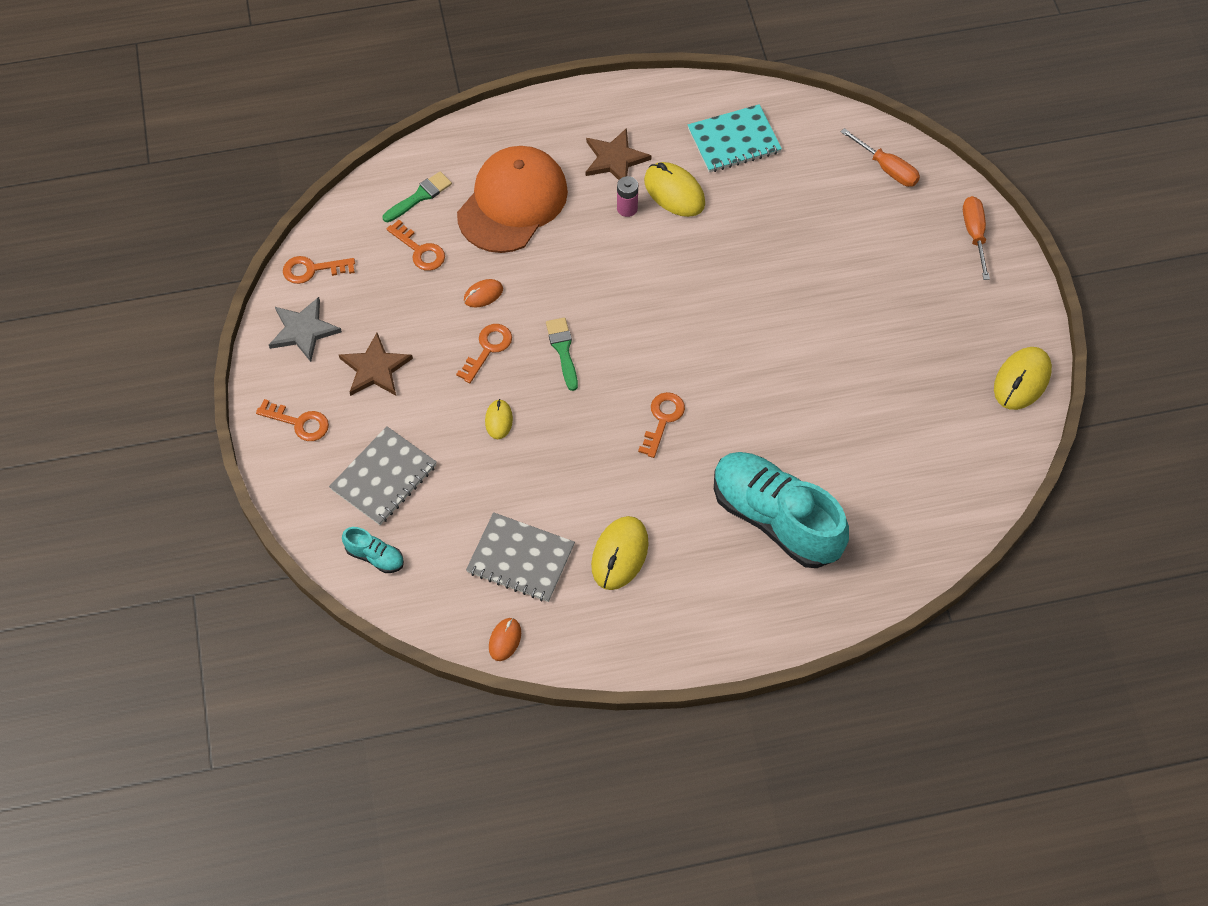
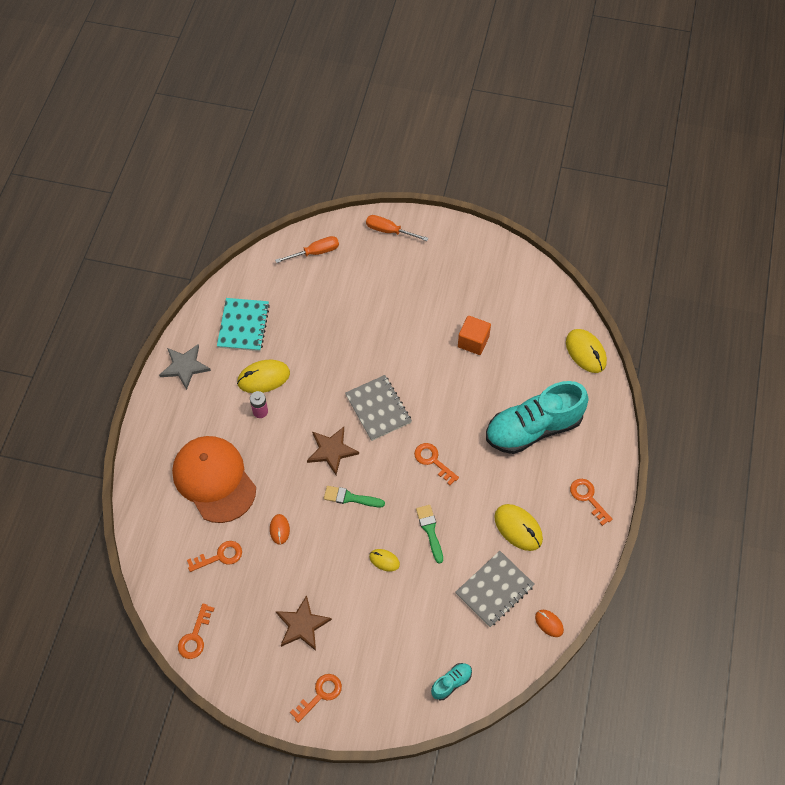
camera: 65 degrees left, 0 degrees up
(303, 330) = (244, 663): grey star -> grey star (184, 367)
(384, 477) = (392, 653): grey notebook -> grey notebook (378, 409)
(420, 196) = (173, 538): green brush -> green brush (430, 530)
(488, 349) = (325, 544): orange key -> orange key (588, 498)
(615, 159) = (216, 401): brown star -> brown star (331, 450)
(865, 397) = (473, 341): none -> orange cube
(1021, 380) = (501, 257): yellow mouse -> yellow mouse (585, 352)

